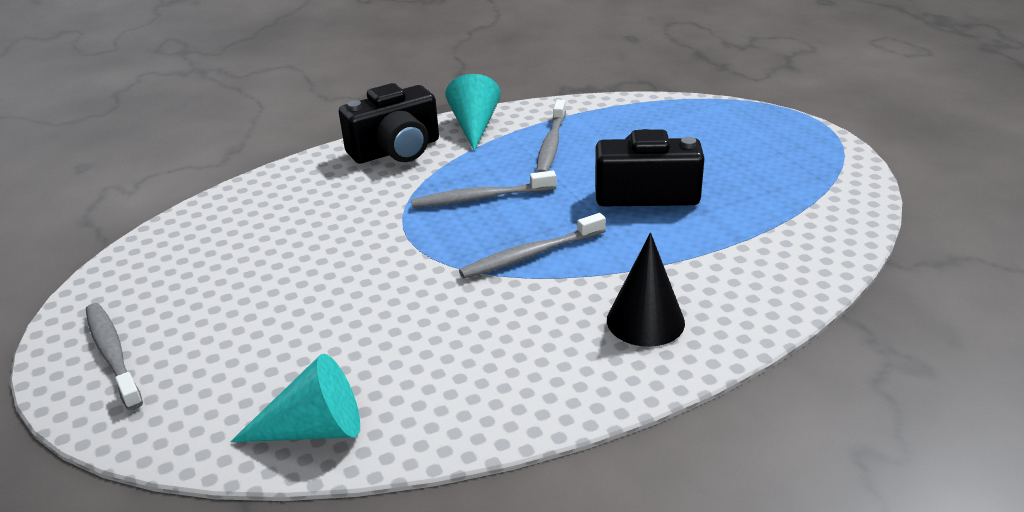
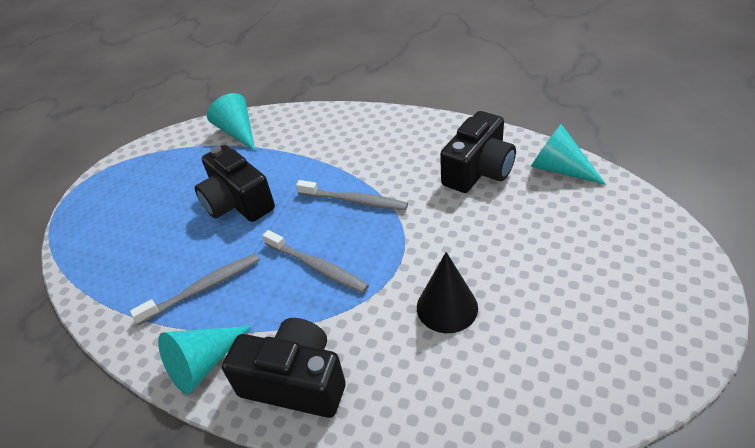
camera: 130 degrees left, 10 degrees up
(113, 354) = (662, 285): grey toothbrush -> none
(427, 364) = (478, 170): none -> black camera
(645, 321) = (362, 136): black cone -> black cone (447, 307)
(804, 238) = (238, 132): none -> turquoise cone

